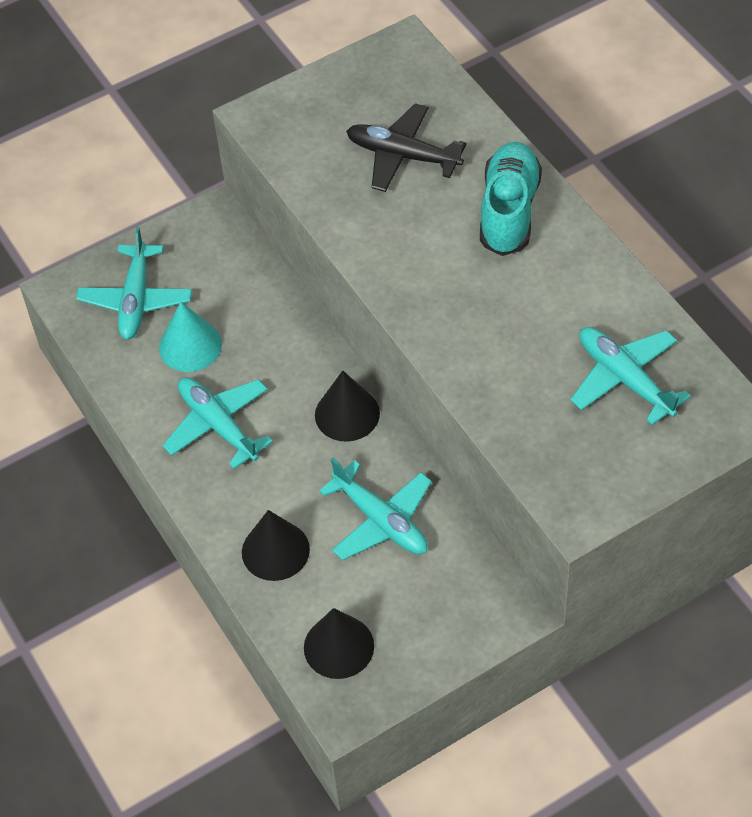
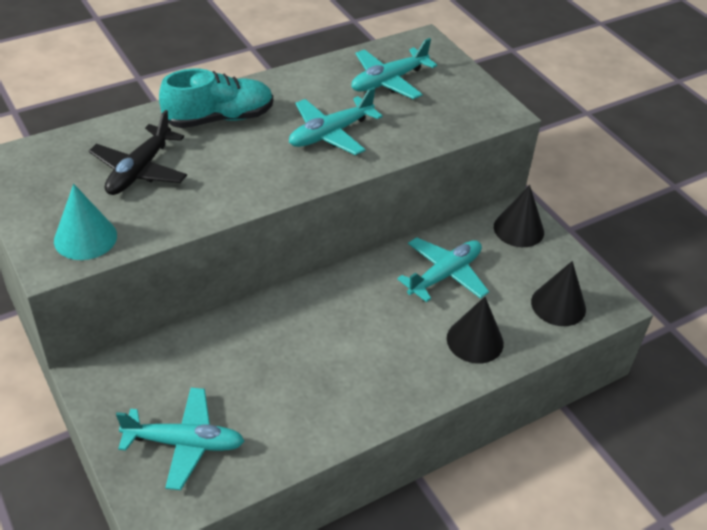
camera: 95 degrees left, 10 degrees down
(190, 346) = (251, 398): turquoise cone -> turquoise cone (85, 238)
(218, 425) = (345, 377): turquoise plane -> turquoise plane (330, 134)
(347, 414) = (341, 290): black cone -> black cone (518, 229)
(509, 211) = (219, 118): turquoise shoe -> turquoise shoe turned 150 degrees clockwise

